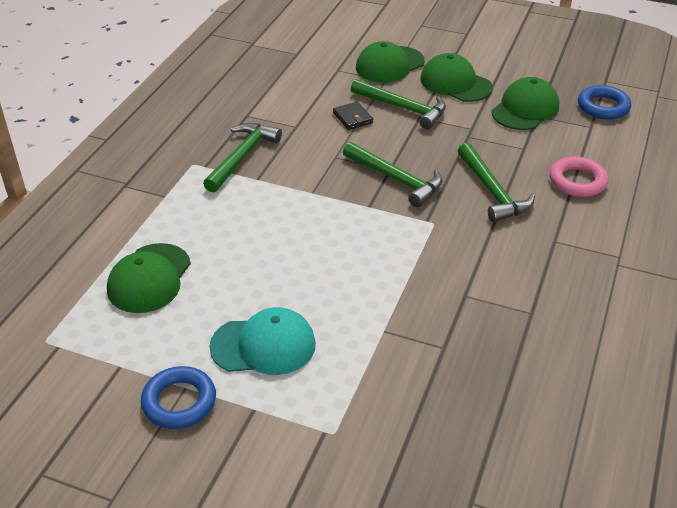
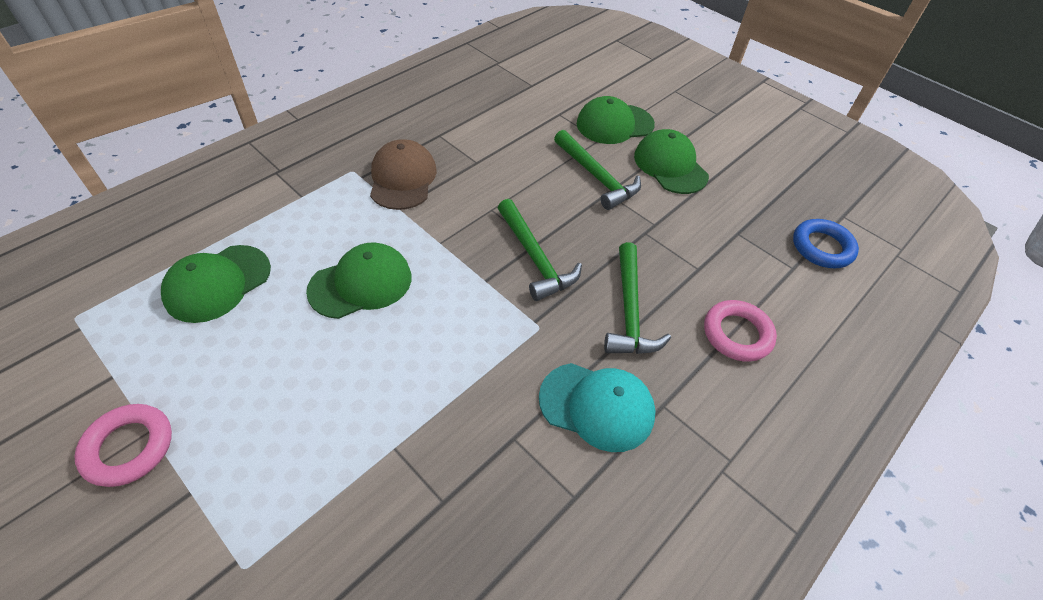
camera: 20 degrees right, 10 degrees up
(179, 402) = (129, 447): blue ring -> pink ring
(242, 157) = (402, 178): green hammer -> brown cap
(263, 345) = (260, 412): turquoise cap -> turquoise cap (597, 406)
(352, 118) = (538, 171): black wallet -> none
(525, 109) = (728, 221): green cap -> green cap (361, 283)

